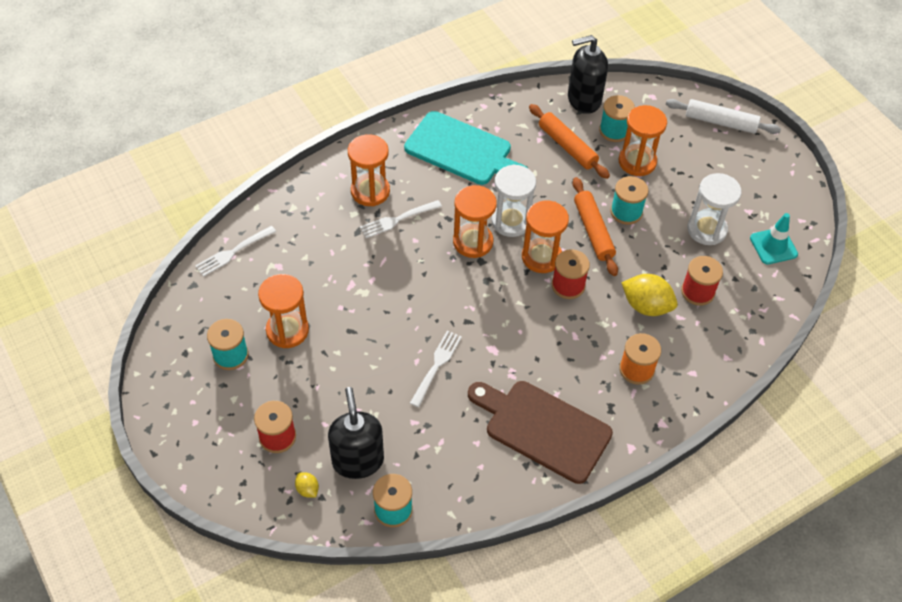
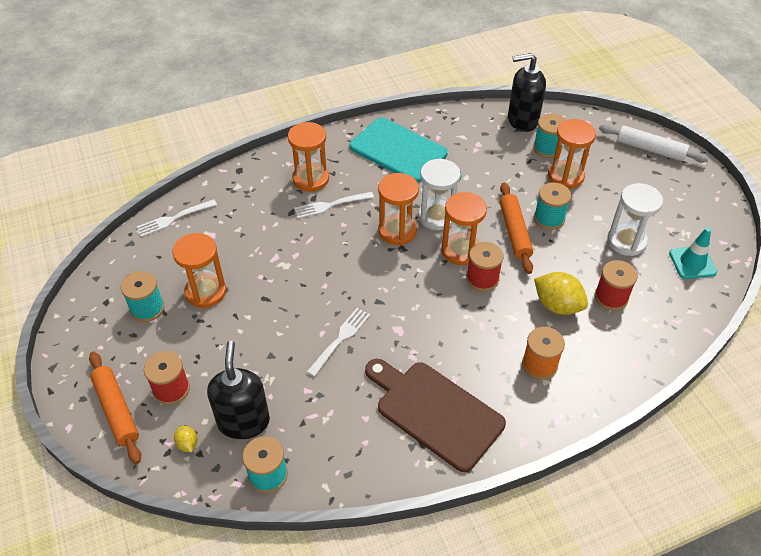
camera: 10 degrees right, 5 degrees down
(567, 146) = (501, 157): orange rolling pin -> orange rolling pin (116, 410)

